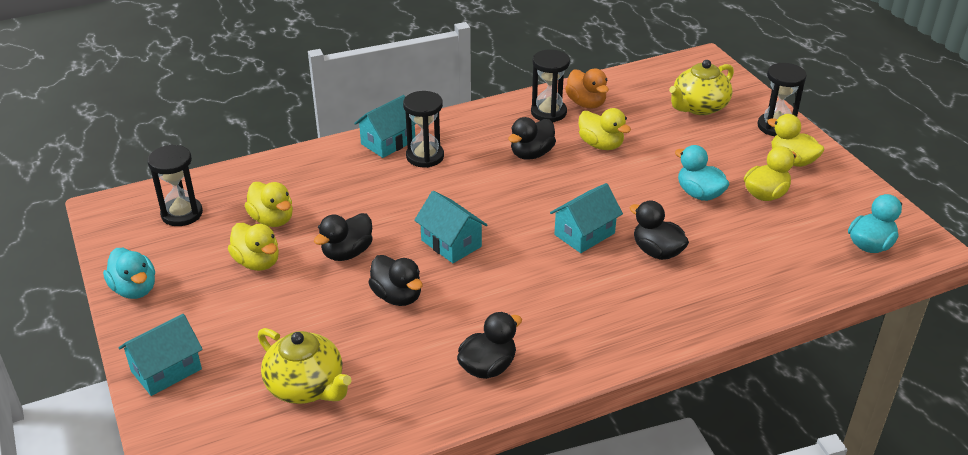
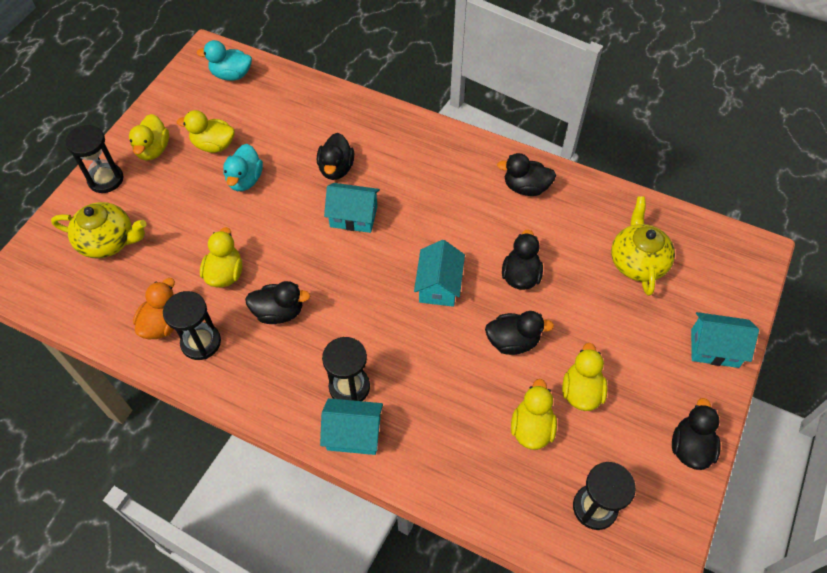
camera: 130 degrees left, 20 degrees up
(135, 289) = (690, 447): turquoise duck -> black duck

